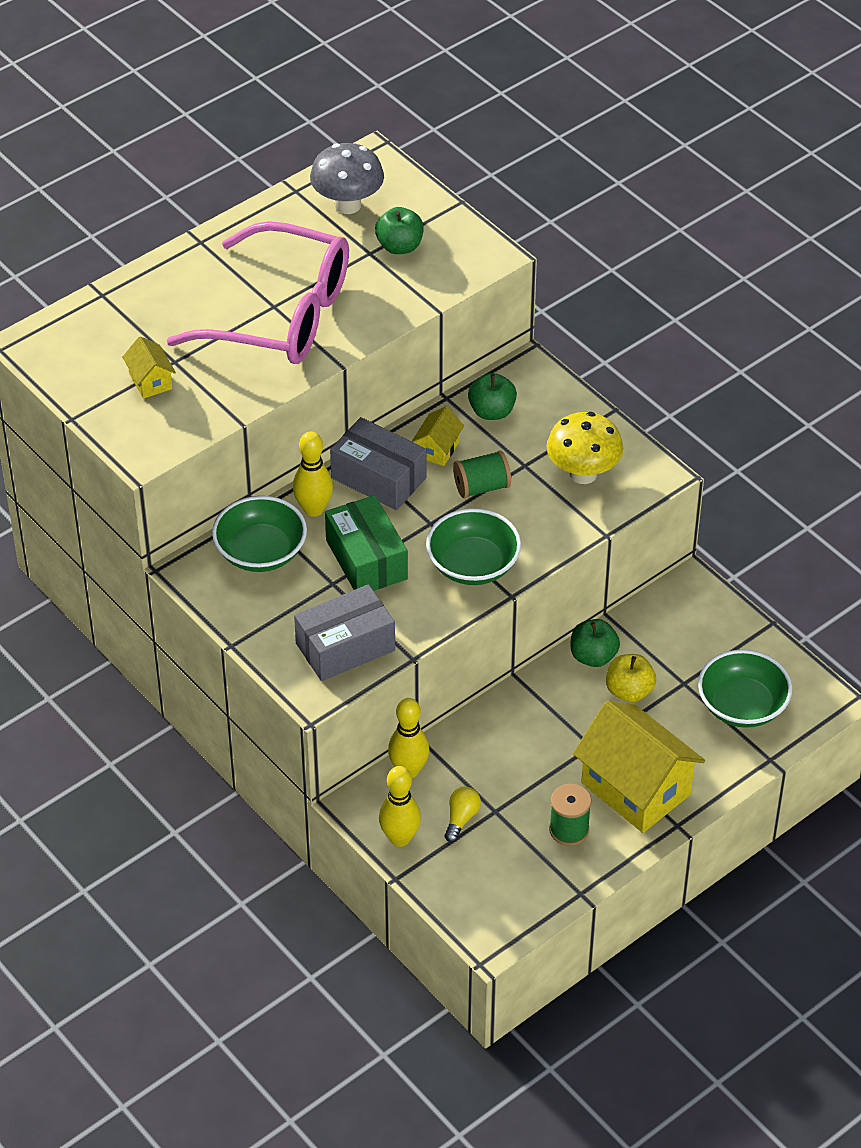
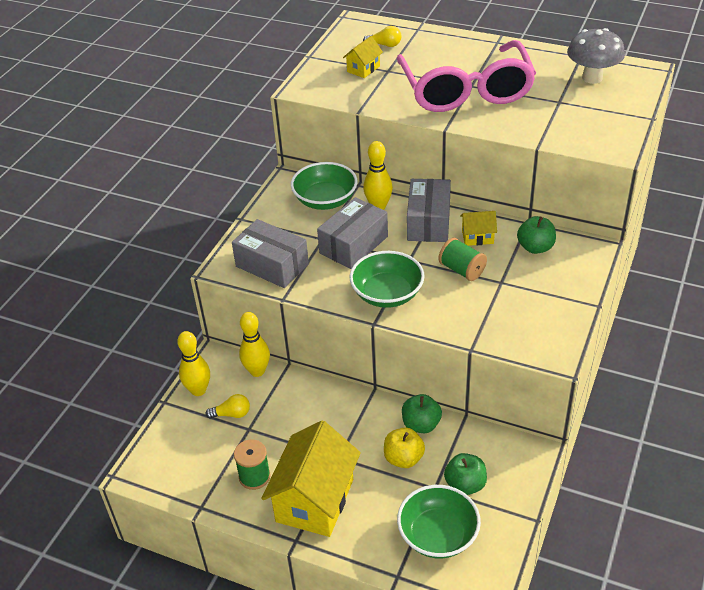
camera: 65 degrees right, 5 degrees down
(112, 340) = (385, 45): none -> yellow light bulb
(366, 559) = (353, 245): green box -> grey box
(399, 246) = (579, 110): green apple -> green apple (465, 485)
(583, 474) = (519, 314): yellow mushroom -> none

